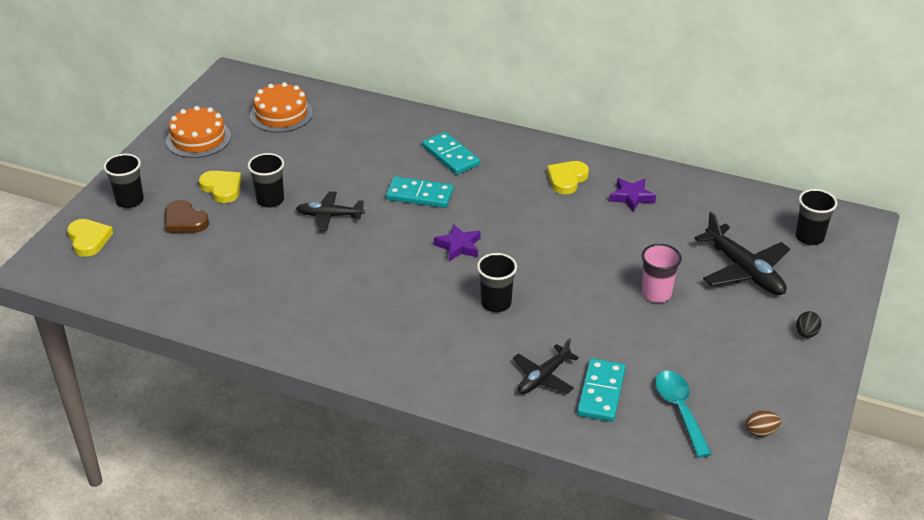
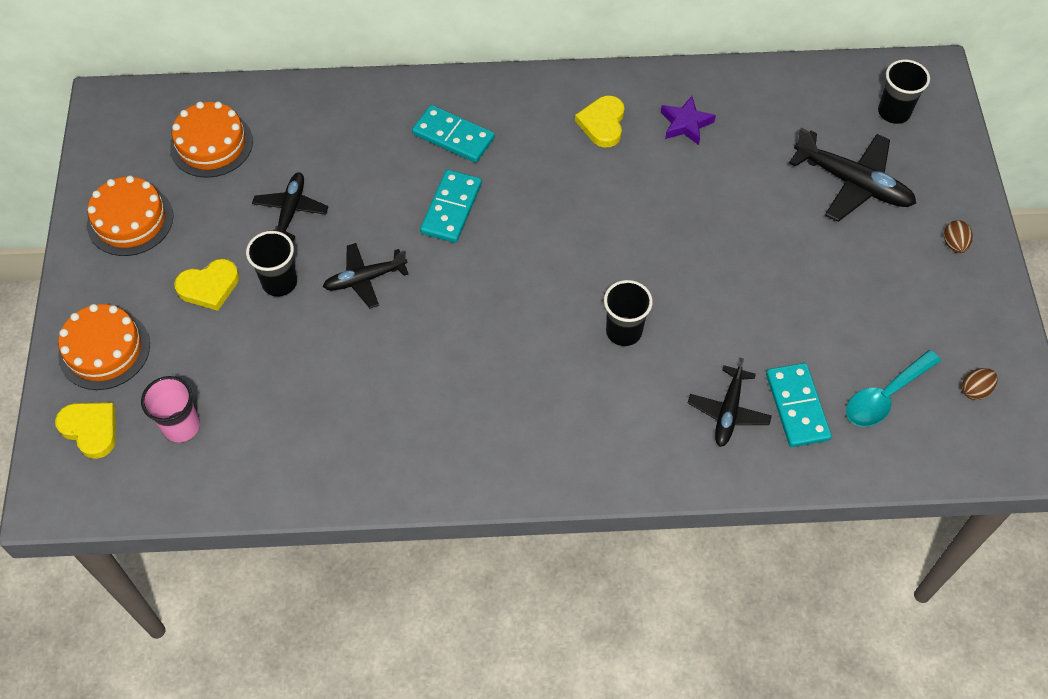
camera: 25 degrees left, 20 degrees up
(129, 201) = (104, 350): black cup -> orange cake
(185, 221) = (194, 354): brown heart -> none
(222, 188) = (209, 286): yellow heart -> yellow heart turned 135 degrees clockwise
(307, 164) = (290, 211): none -> black plane
(419, 195) = (451, 208): turquoise domino -> turquoise domino turned 60 degrees counterclockwise
(458, 246) = (538, 267): purple star -> none
(656, 294) = (782, 250): pink cup -> pink cup (181, 426)
(679, 410) = (885, 396): turquoise spoon -> turquoise spoon turned 90 degrees counterclockwise
(806, 333) = (954, 244): black egg -> brown egg

